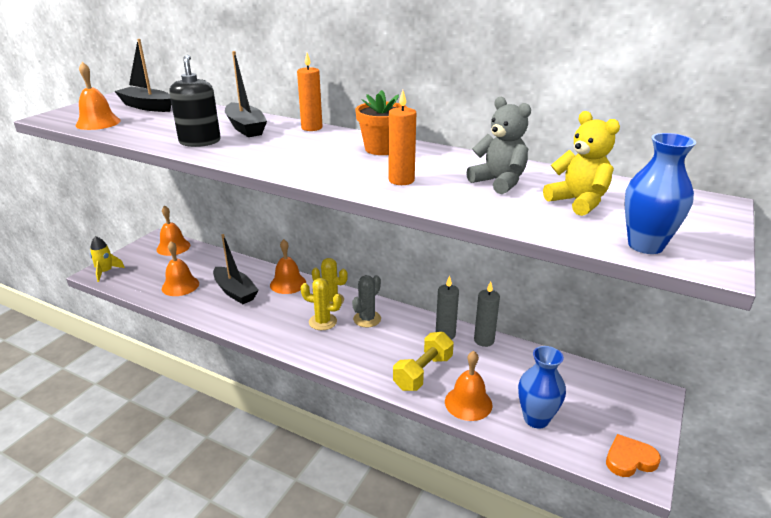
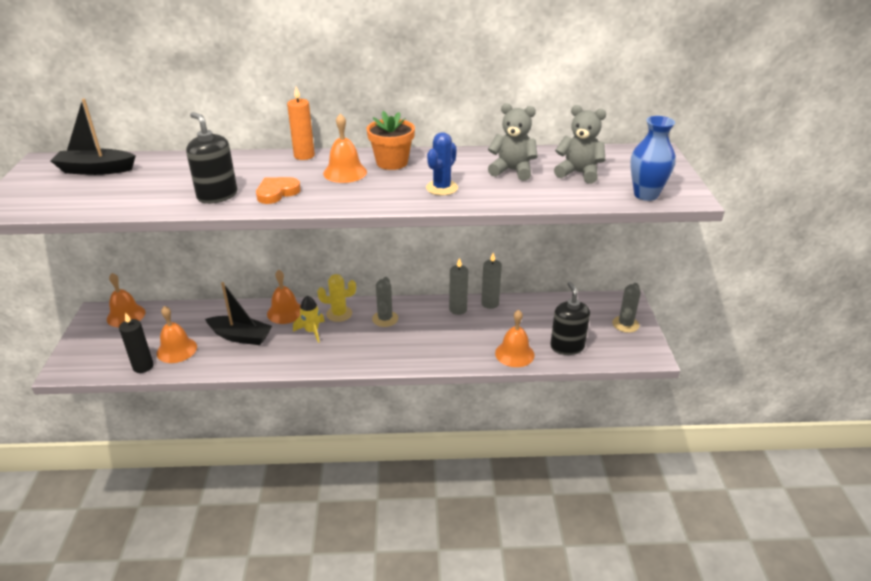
camera: 30 degrees left, 5 degrees up
(98, 123) = (70, 201): orange bell -> orange bell (345, 172)
(106, 272) = (74, 364): yellow rocket -> yellow rocket (312, 331)
(145, 290) = (143, 366): none -> black candle
(246, 128) = (241, 170): black boat -> none
(323, 322) = (349, 334): yellow cactus -> none
(401, 180) = (442, 188): orange candle -> blue cactus
(423, 372) = (465, 344): yellow dumbbell -> none
(536, 419) = (567, 346): blue vase -> black soap dispenser
(578, 202) = (579, 173): yellow teddy bear -> grey teddy bear
(629, 459) = (640, 349): orange heart -> orange heart (277, 193)
(632, 421) = (625, 324): none -> grey cactus

